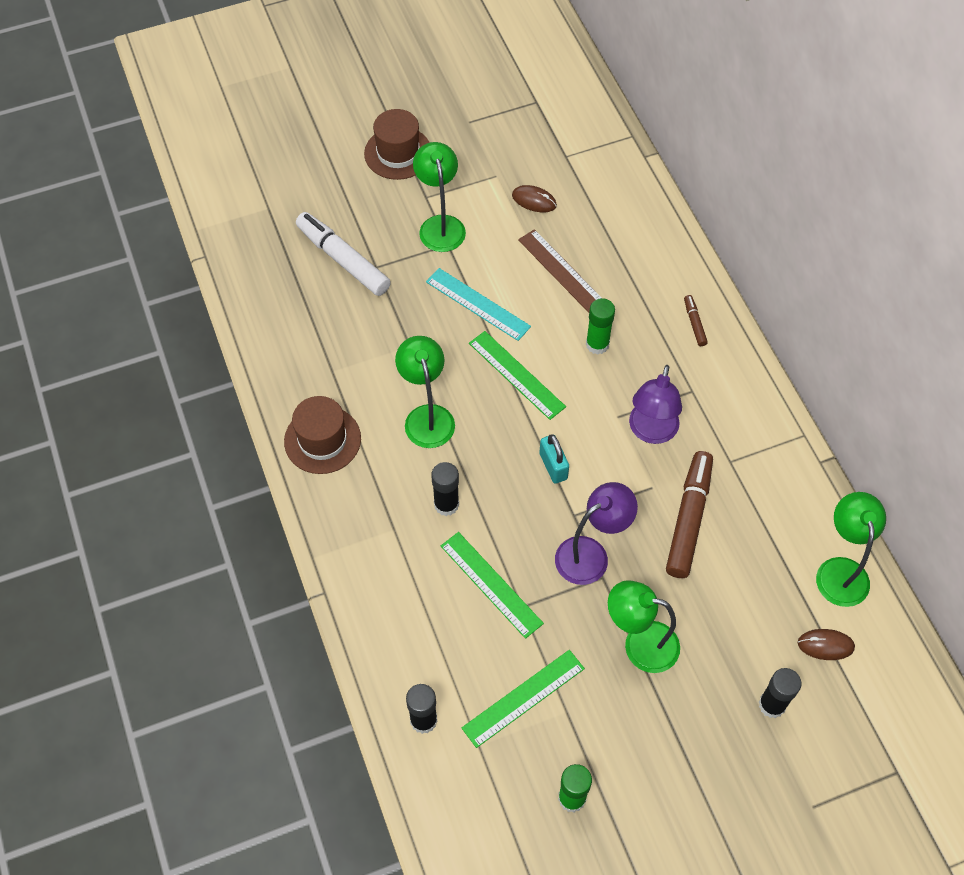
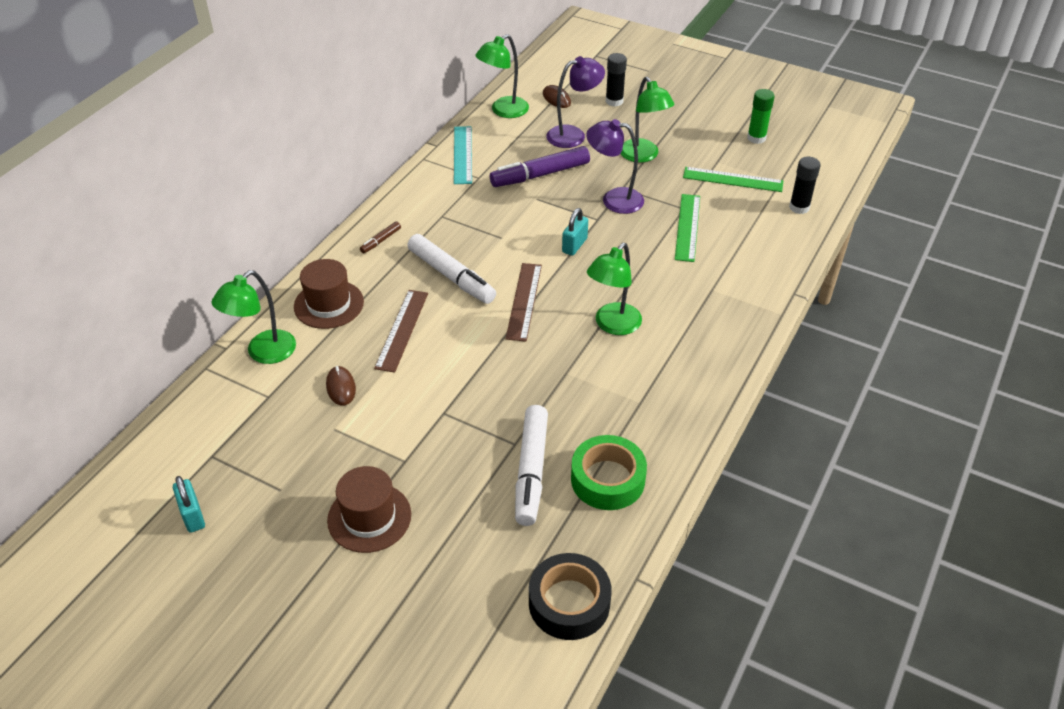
camera: 130 degrees left, 15 degrees down
(228, 211) = (569, 603): none -> black tape
(289, 297) = (607, 479): none -> green tape
(322, 440) = (699, 367): brown hat -> brown hat (329, 304)
(440, 225) = (427, 430): green lamp -> green lamp (263, 353)
(446, 504) = (663, 276): black glue stick -> none
(477, 304) = (484, 358): turquoise ruler -> turquoise ruler (463, 155)
(491, 71) = (192, 515): none -> turquoise padlock
(516, 375) = (524, 301): green ruler -> brown ruler
(597, 344) = (451, 276): green glue stick -> white marker
(651, 432) = (495, 218): purple lamp -> purple lamp (573, 135)
(689, 519) = (540, 175): brown marker -> purple marker

